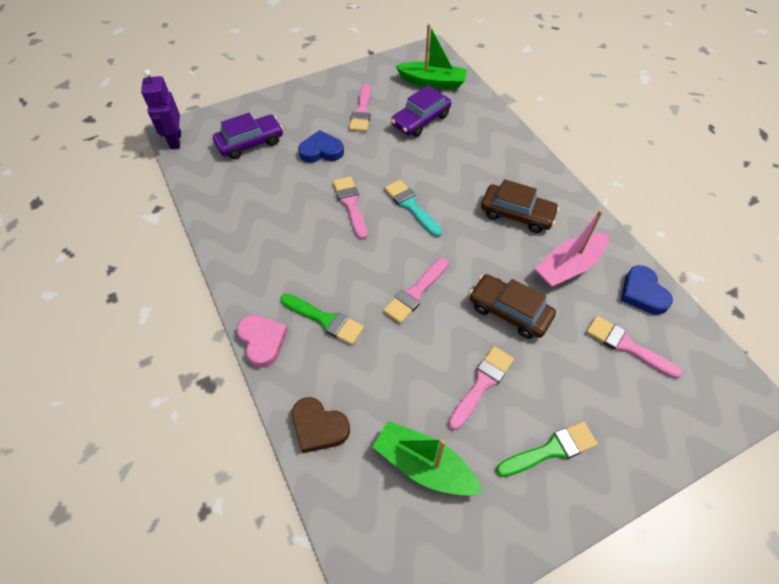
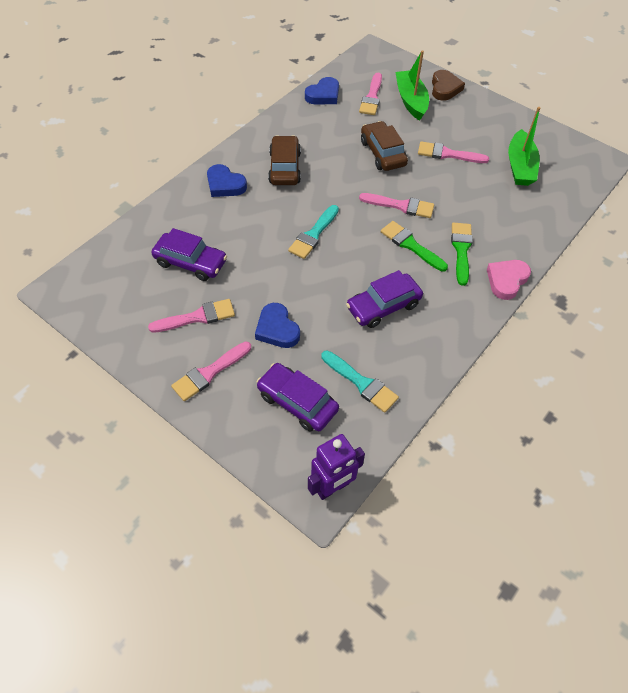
camera: 115 degrees left, 0 degrees up
(238, 183) = (361, 383): none -> turquoise brush
(298, 225) = (383, 306): none -> purple car
(318, 427) = (539, 222): brown heart -> brown heart (445, 88)
(351, 204) = (336, 277): pink brush -> pink brush (209, 373)
(432, 82) = (120, 271): green boat -> green boat (411, 101)
(508, 163) = (225, 184): none -> blue heart
(509, 311) = (382, 153): brown car -> brown car turned 150 degrees clockwise
(550, 450) = (467, 118): green brush -> green brush (411, 245)
(569, 266) = (322, 131): pink boat -> none

